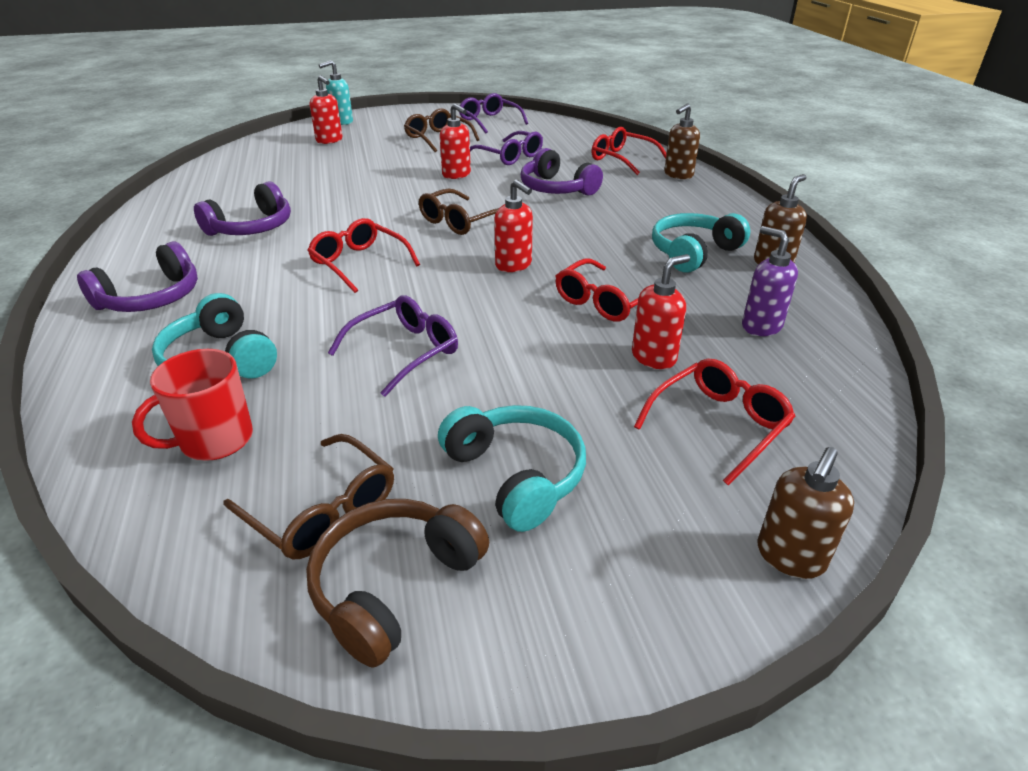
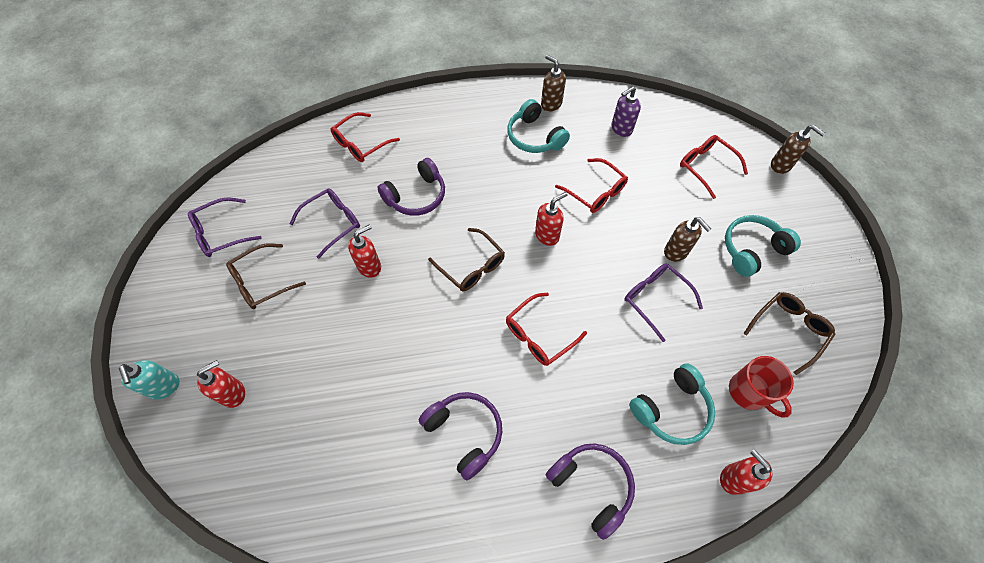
camera: 85 degrees left, 25 degrees up
(395, 585) = (823, 297): brown headphones -> none
(654, 357) = (653, 180): red soap dispenser -> red soap dispenser (733, 478)
(678, 175) = (404, 116): brown soap dispenser -> brown soap dispenser (676, 252)

